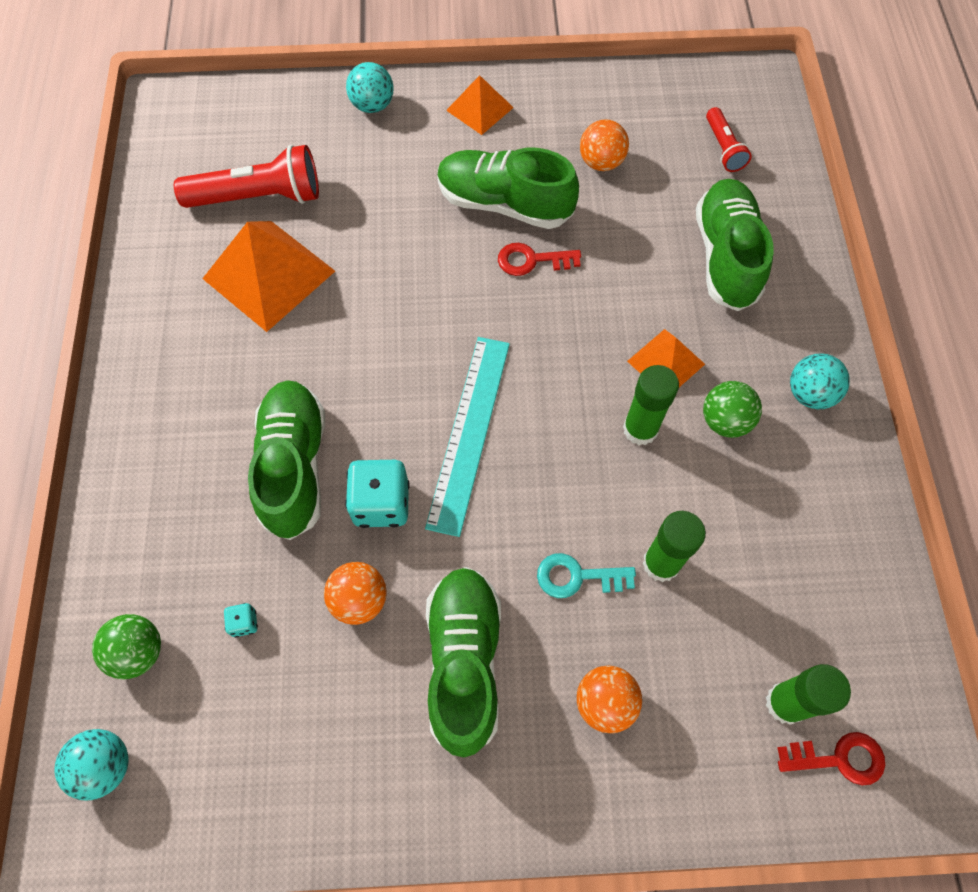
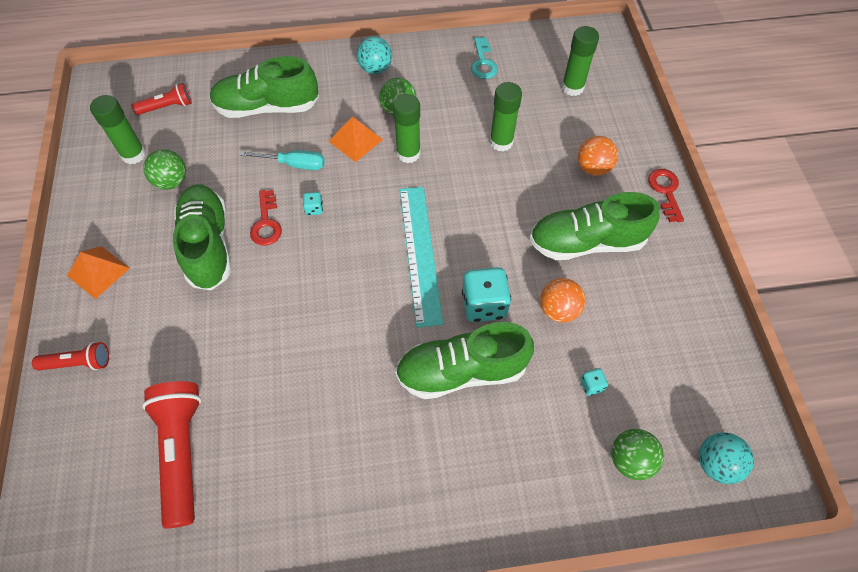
camera: 95 degrees left, 5 degrees down
(269, 275) = (275, 425): orange pyramid -> none
(372, 105) = (78, 363): turquoise ball -> red flashlight
(469, 432) = (420, 253): turquoise ruler -> turquoise ruler turned 75 degrees clockwise
(504, 204) = (208, 245): green shoe -> green shoe turned 150 degrees clockwise
(550, 311) = (314, 209): none -> turquoise dice
(578, 577) = (517, 184): turquoise key -> turquoise key (483, 62)
(601, 162) = (171, 181): orange ball -> green ball
(624, 289) = (294, 164): none -> turquoise screwdriver
(644, 122) = (133, 154): none -> green glue stick
(838, 758) = (596, 67): red key -> red key (665, 192)

